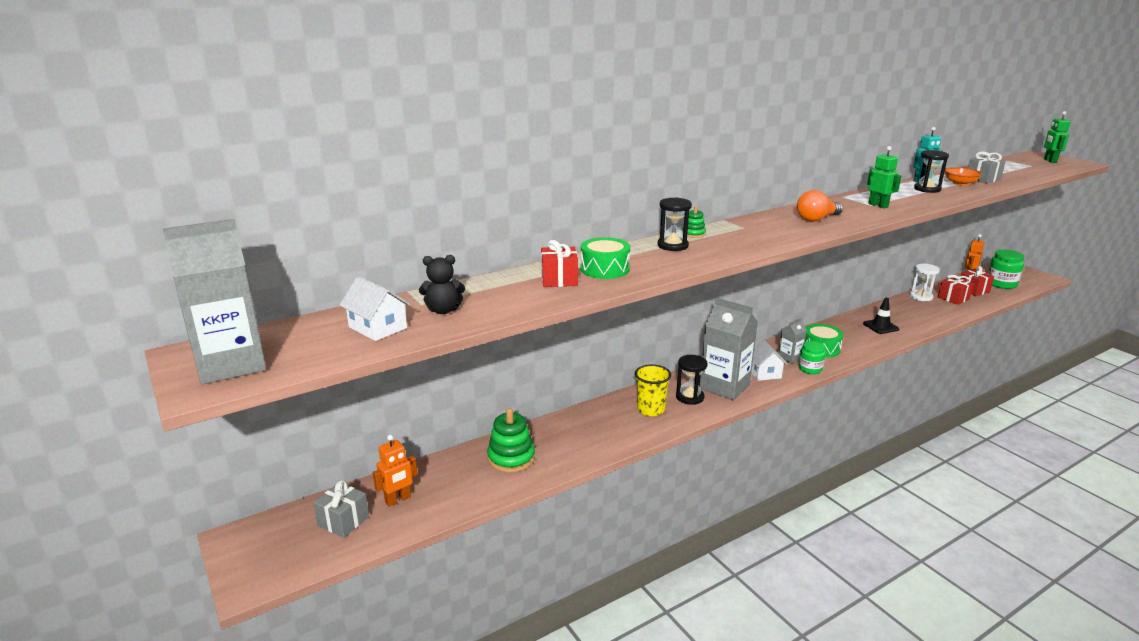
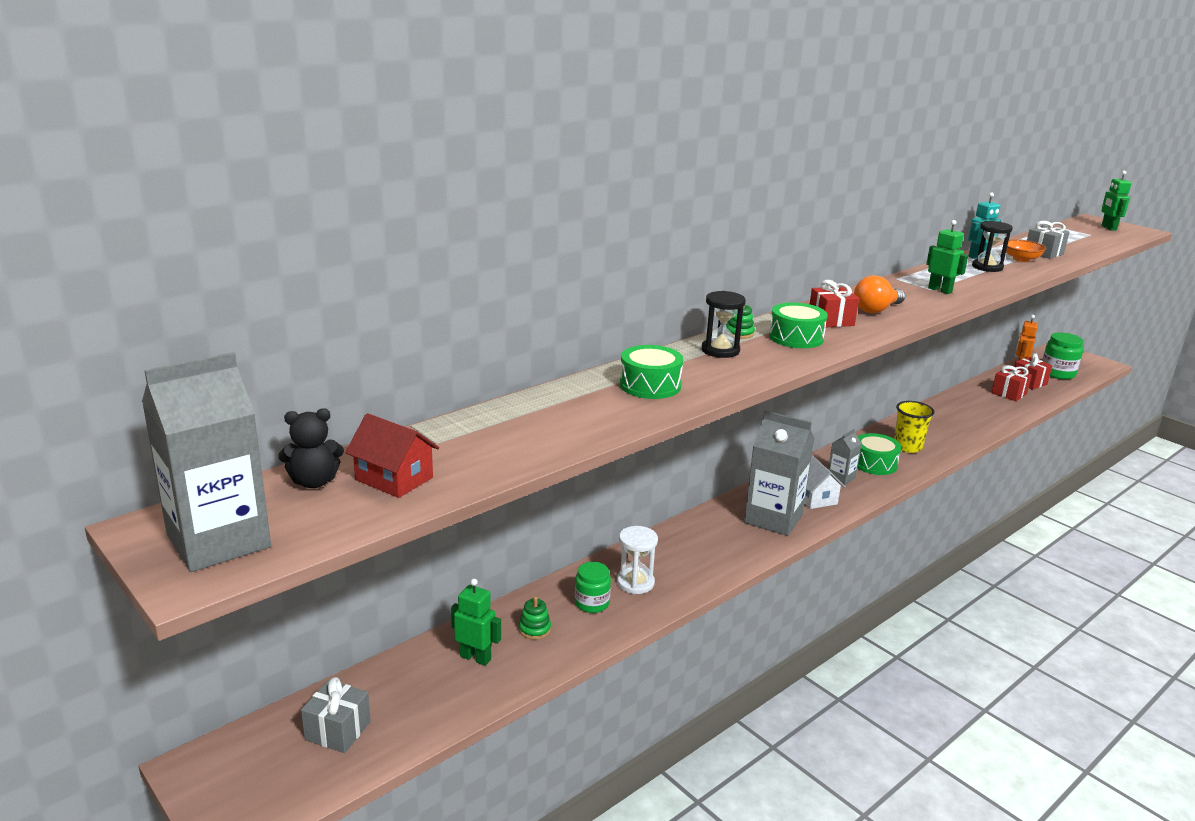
camera: 10 degrees left, 0 degrees up
(378, 327) = (394, 479): white house -> red house
(398, 500) = (403, 696): orange robot -> none
(443, 310) = (469, 451): black teddy bear -> black teddy bear (314, 482)
(460, 476) = (475, 658): none -> green robot
(511, 458) = (534, 629): green stacking toy -> green stacking toy, size x0.53
(559, 280) = (599, 402): red gift -> red gift (831, 320)
(650, 409) = (692, 554): yellow cup -> yellow cup (907, 447)
(689, 397) = (735, 535): black hourglass -> none
(739, 238) = (796, 337): none -> green drum
(810, 369) = (868, 491): green jar -> green jar (592, 603)
(880, 326) = (936, 432): black traffic cone -> none
(921, 297) = (972, 392): white hourglass -> white hourglass (635, 583)

